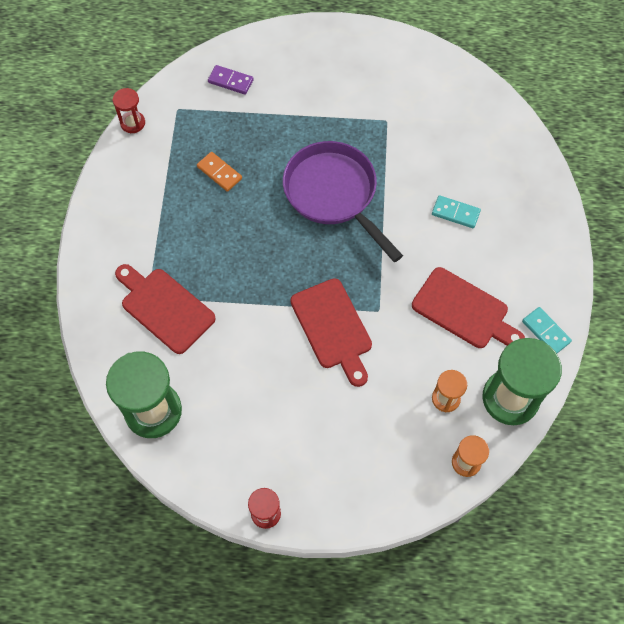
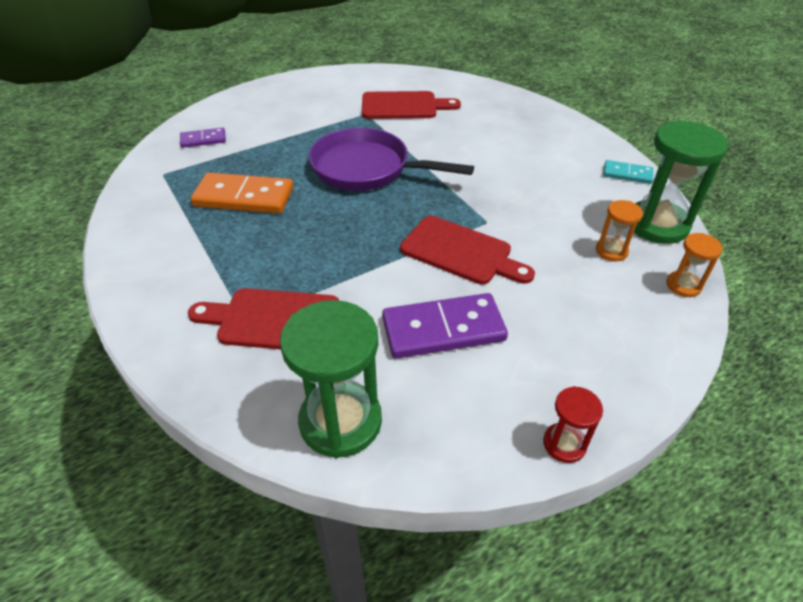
camera: 35 degrees left, 20 degrees down
(132, 123) = (120, 199): red hourglass -> none
(219, 173) = (244, 197): orange domino -> orange domino, size x1.86
(264, 386) = (443, 329): none -> purple domino
(455, 213) = (478, 140): turquoise domino -> none
(464, 310) = (554, 190): red cutting board -> red cutting board (403, 106)

